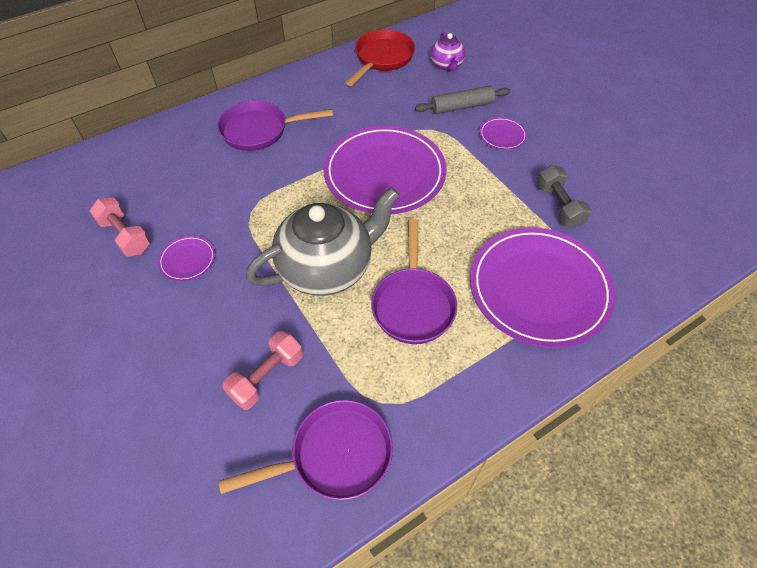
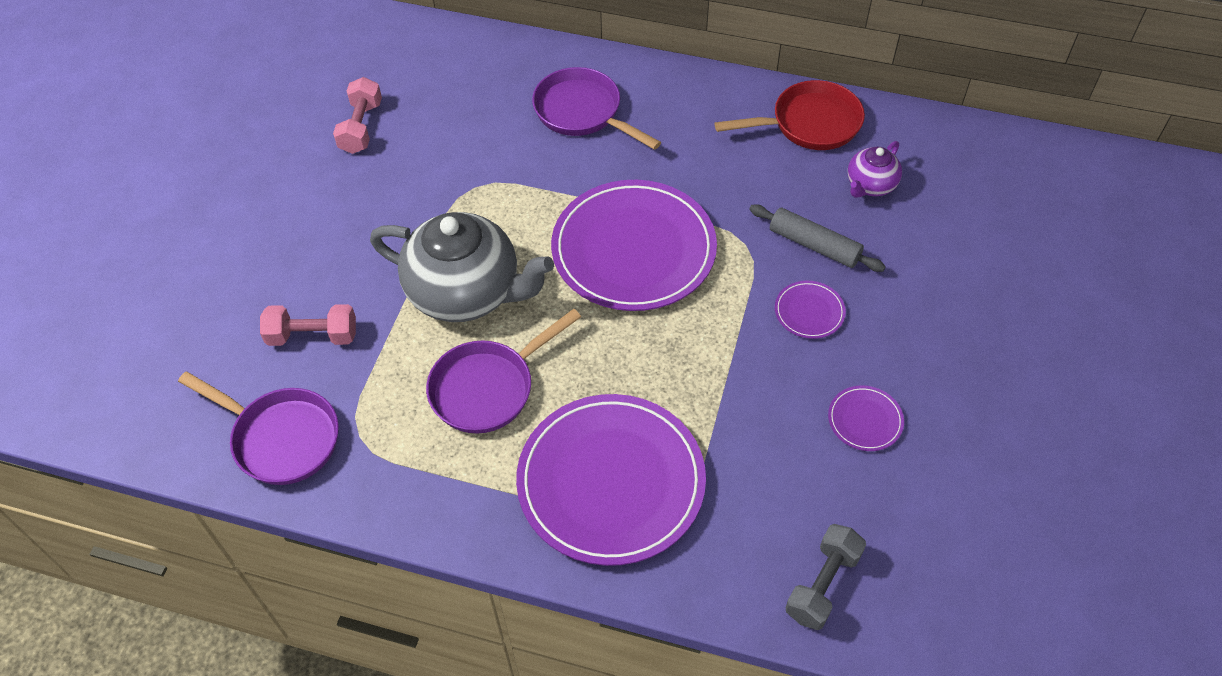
camera: 50 degrees right, 0 degrees up
(187, 260) = (377, 188): purple plate -> purple plate (865, 420)
(558, 206) = (752, 431): grey dumbbell -> grey dumbbell (822, 584)

